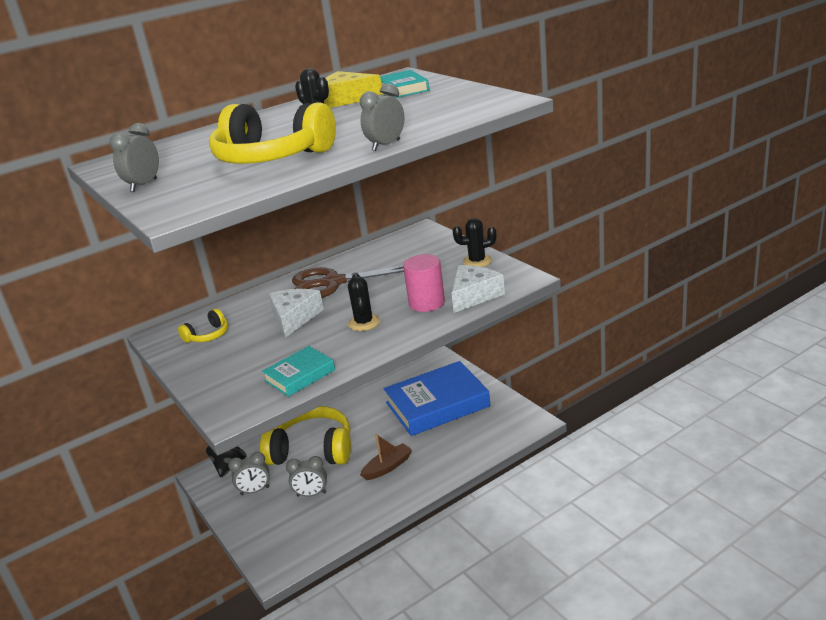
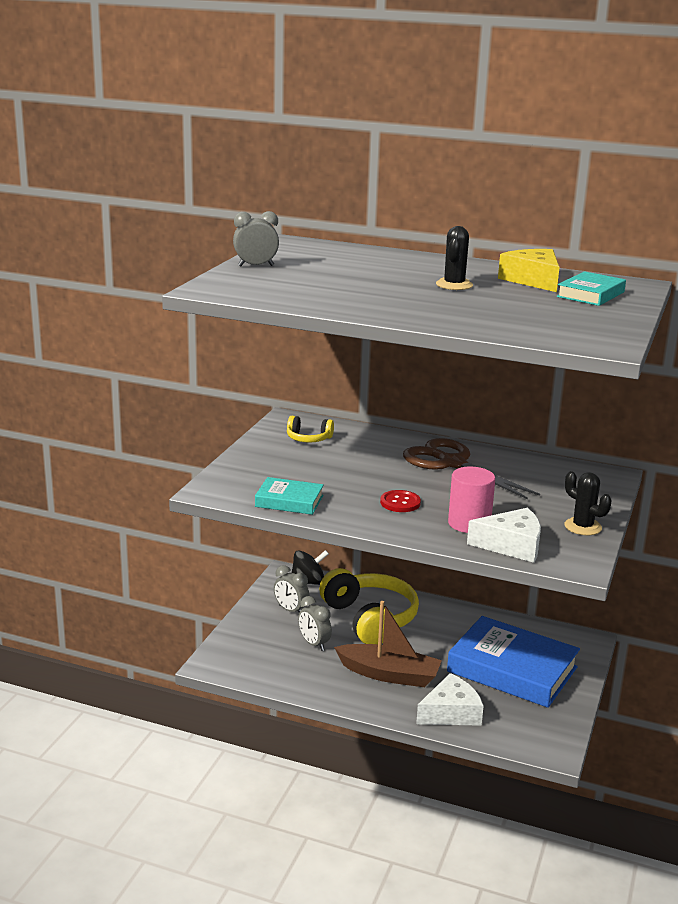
camera: 50 degrees right, 5 degrees down
(272, 157) = (352, 290): yellow headphones -> none
(294, 318) = (374, 466): white cheese -> white cheese (451, 712)
(364, 323) = (400, 503): black cactus -> red button
(386, 145) = (421, 322): grey clock -> none
(388, 467) = (389, 674): brown boat -> brown boat, size x1.59

